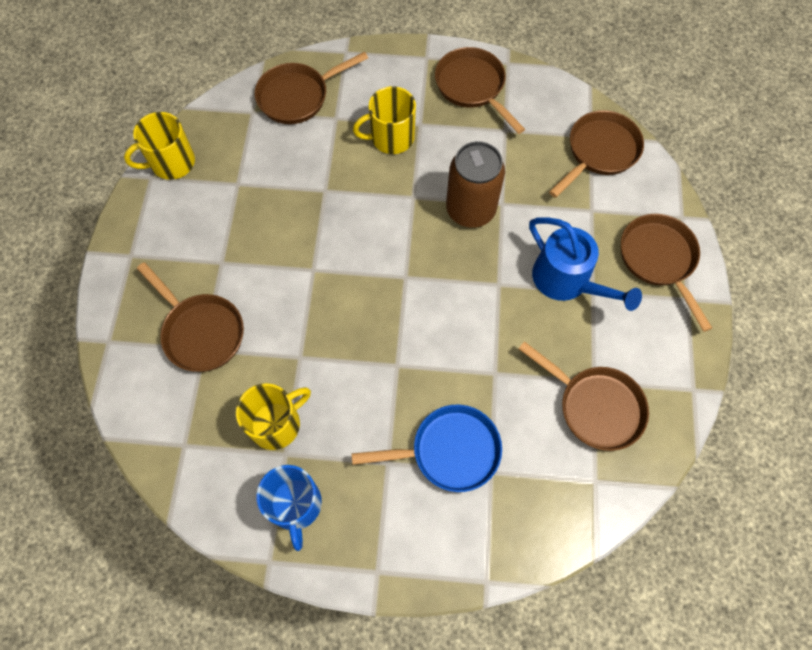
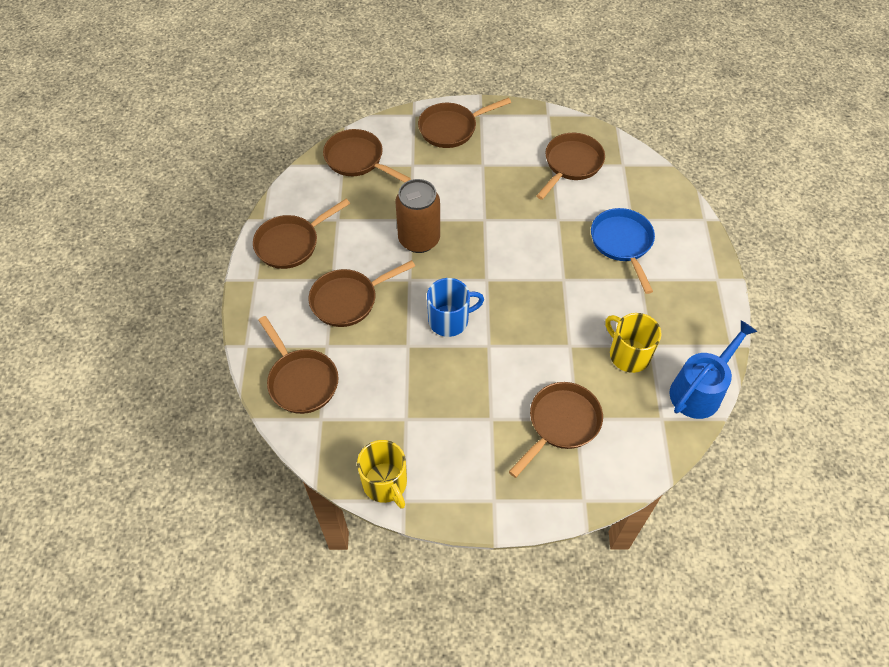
camera: 95 degrees left, 10 degrees down
(295, 505) = (686, 333): blue mug -> blue mug (449, 320)
(391, 138) = (348, 300): yellow mug -> brown pan
(566, 281) = (476, 179): blue watering can -> blue watering can (699, 390)

